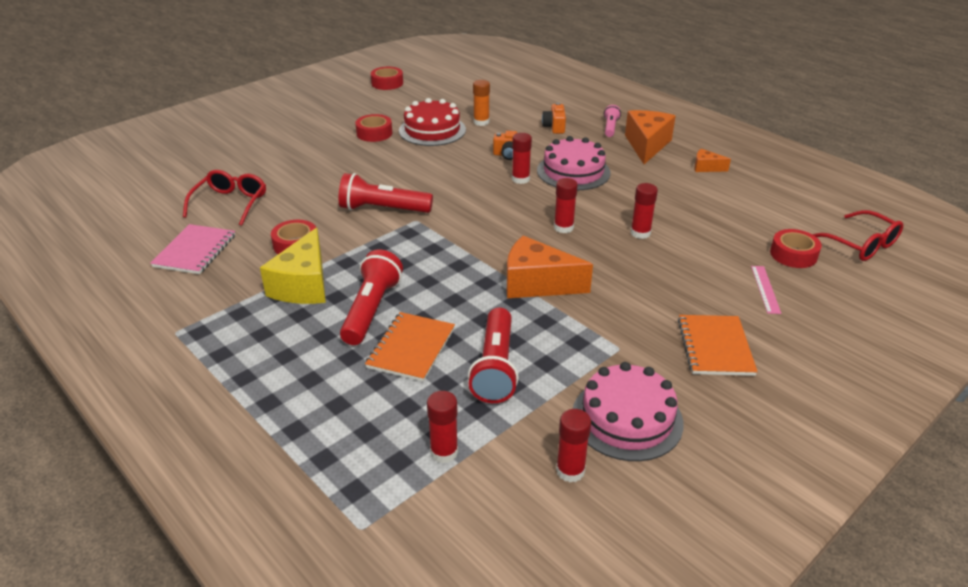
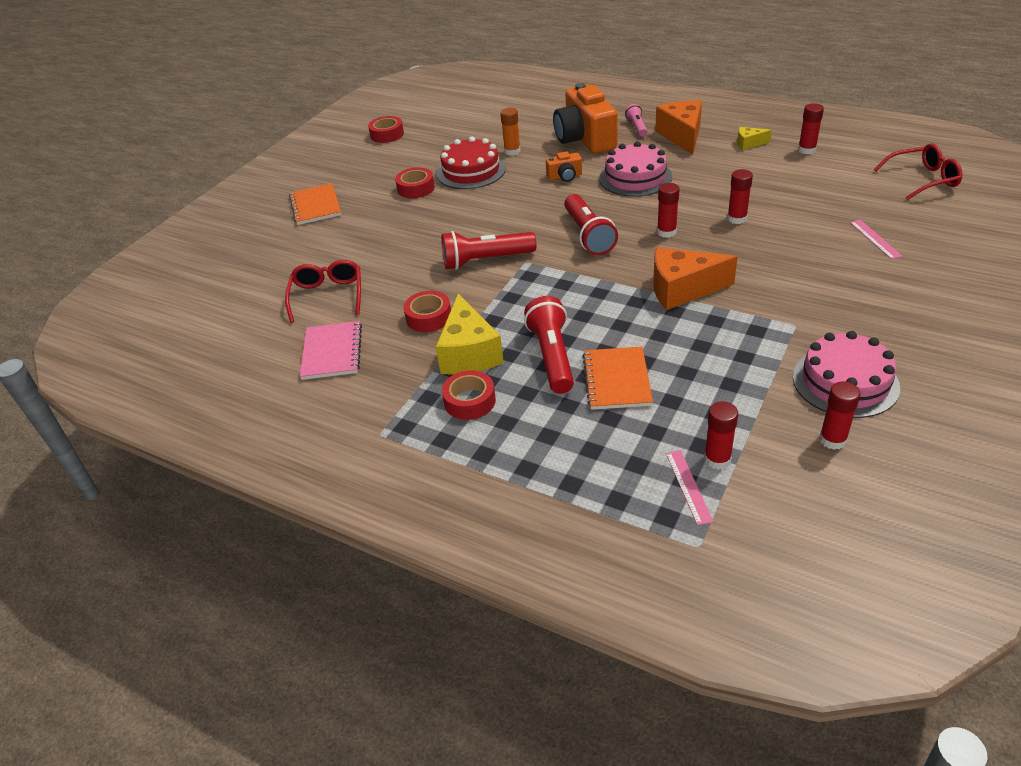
camera: 15 degrees left, 5 degrees up
(397, 468) = (688, 486): none -> pink ruler
(495, 367) = (704, 373): red flashlight -> red flashlight (588, 235)
(520, 179) = (592, 197): red glue stick -> red glue stick (807, 150)
(554, 127) = (585, 139): orange camera -> orange camera, size x2.21
(706, 168) = (749, 144): orange cheese -> yellow cheese
(715, 347) = (871, 300): orange notebook -> orange notebook (315, 206)
(793, 254) = (876, 203): red tape -> red tape (469, 401)
(861, 245) = (923, 179): red glasses -> red glasses turned 45 degrees counterclockwise

